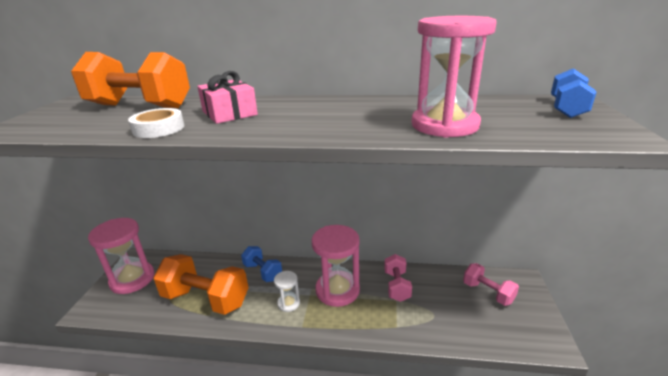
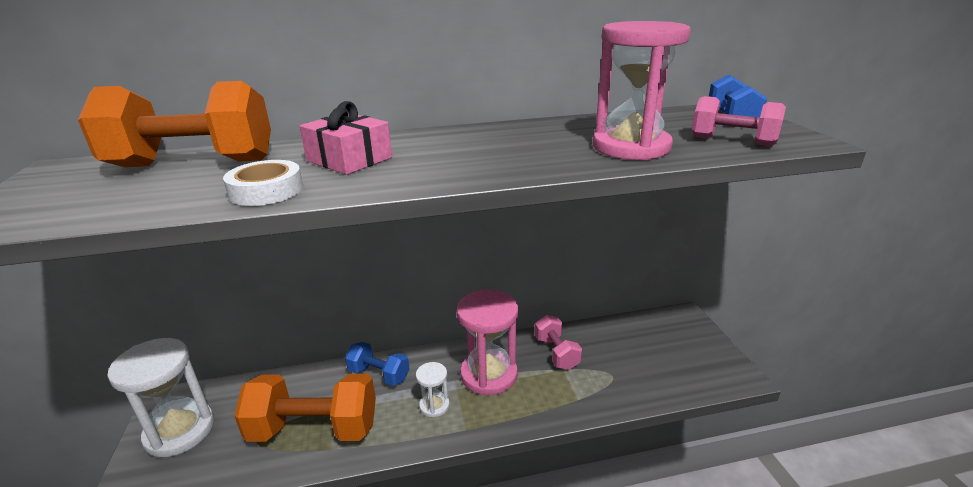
camera: 20 degrees left, 0 degrees up
(132, 279) = (180, 431): pink hourglass -> white hourglass
(488, 292) = (656, 337): pink dumbbell -> pink dumbbell (732, 141)

